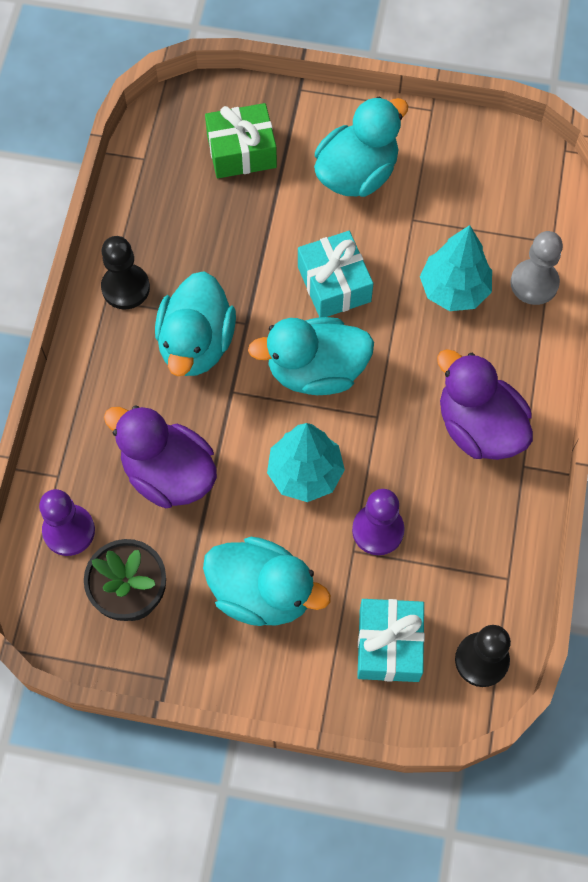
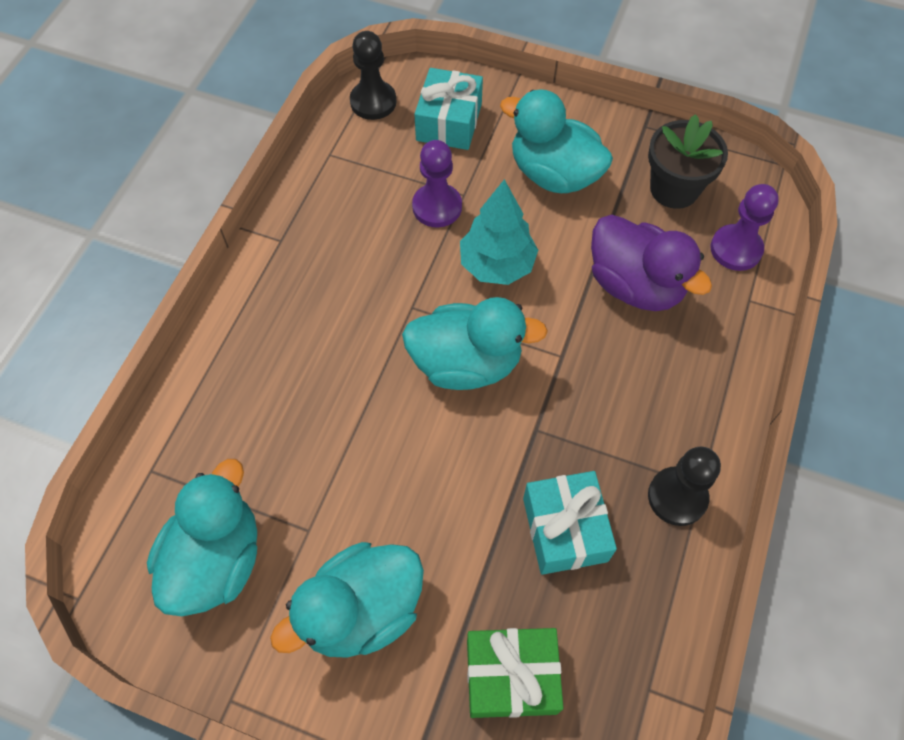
camera: 170 degrees left, 5 degrees down
(196, 343) = (596, 414): turquoise duck -> turquoise duck (216, 560)
(334, 284) = (425, 460): turquoise gift -> turquoise gift (565, 529)
(454, 290) = (287, 430): turquoise tree -> none
(479, 427) = (311, 281): purple duck -> none
(534, 283) = (193, 422): grey pawn -> none

